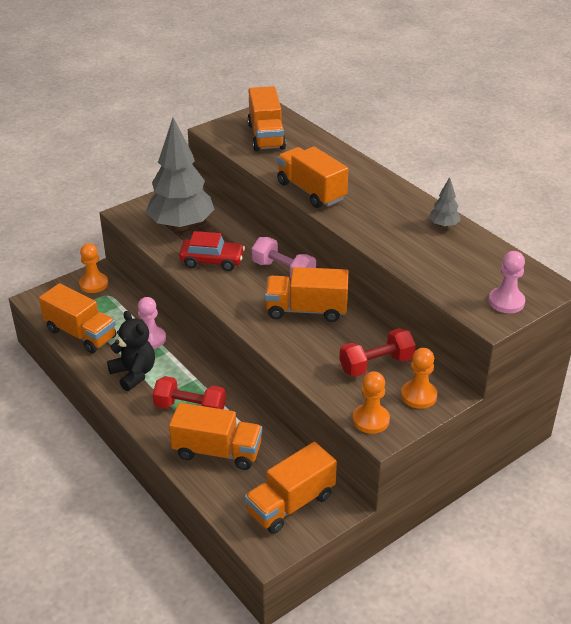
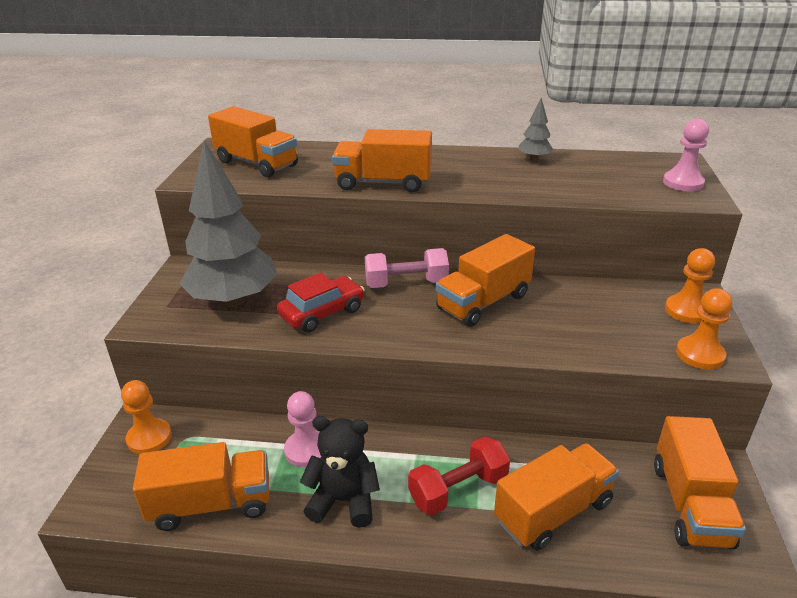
camera: 45 degrees left, 5 degrees down
(376, 364) = (615, 308): red dumbbell -> none

